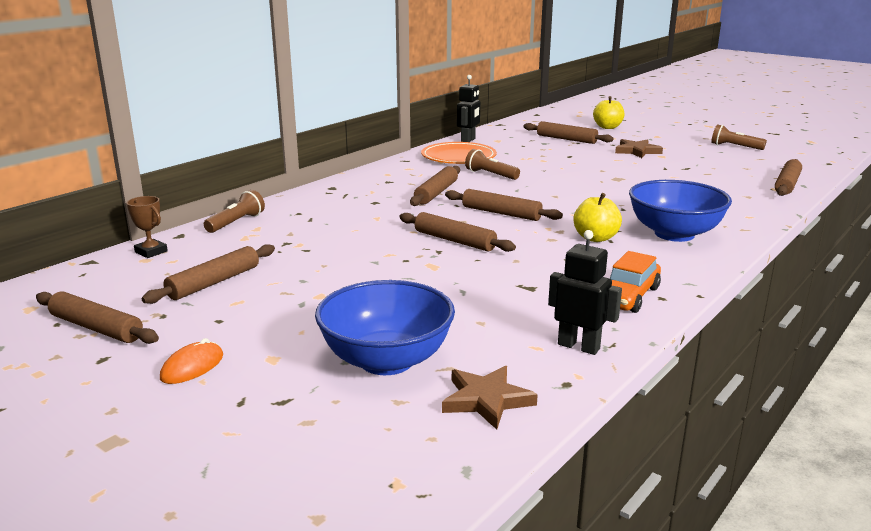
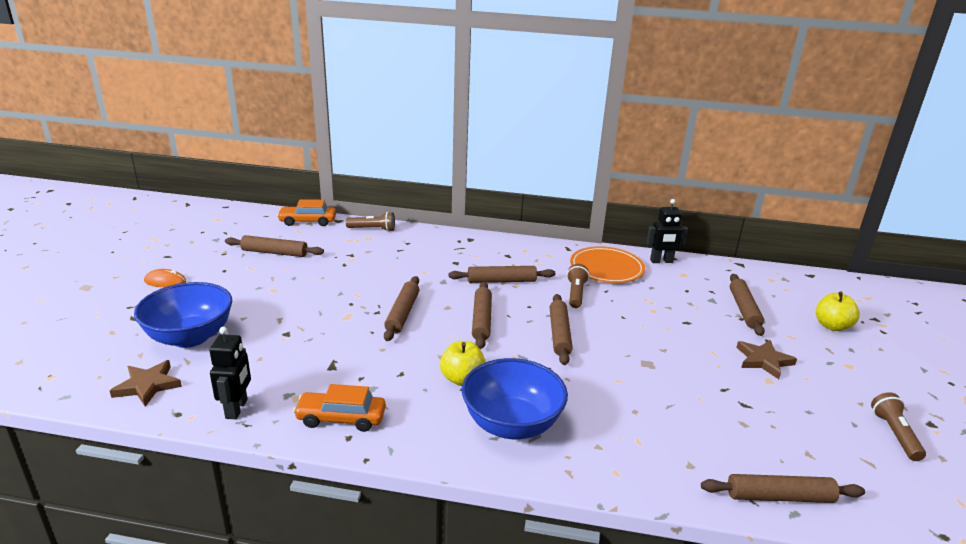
camera: 60 degrees right, 5 degrees up
(96, 328) = (201, 242): brown rolling pin -> brown rolling pin (559, 334)
(151, 252) = (308, 221): brown trophy -> orange car

